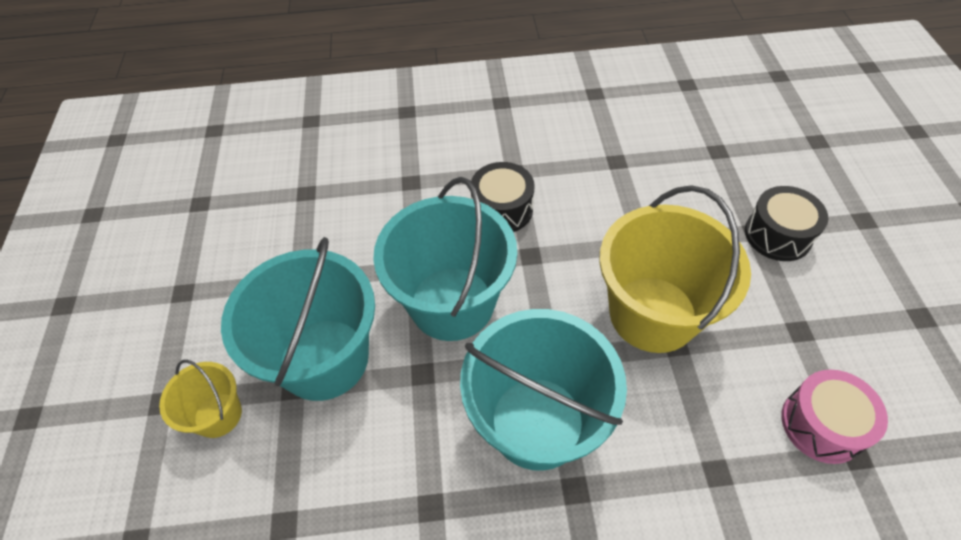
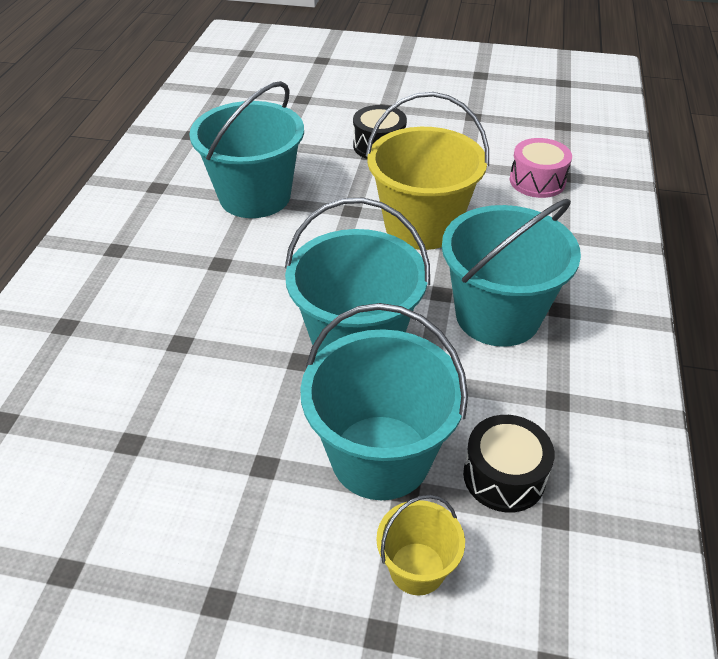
camera: 75 degrees left, 10 degrees down
(502, 209) = (262, 283): black drum -> black drum (504, 476)
(621, 162) = (255, 196): none -> turquoise bucket

